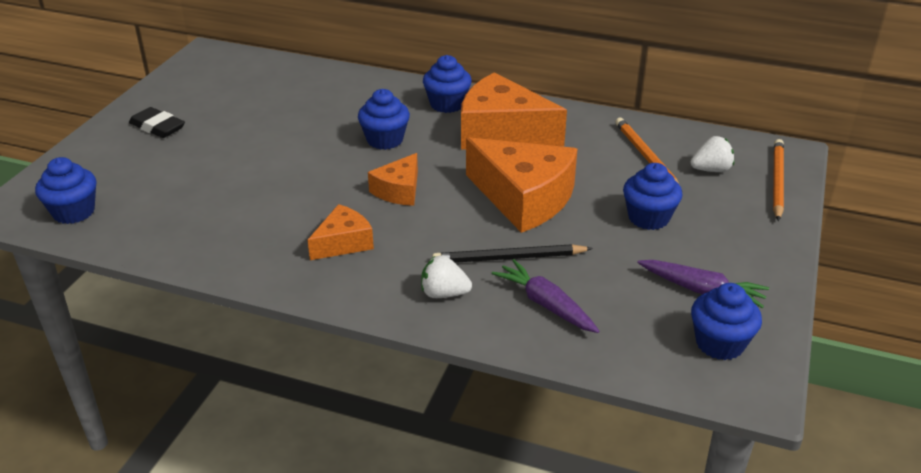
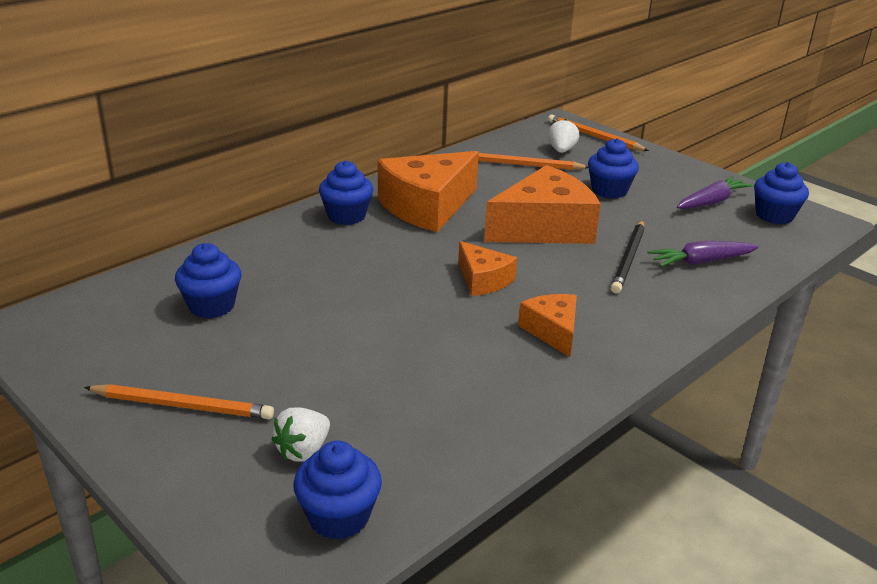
camera: 65 degrees left, 5 degrees down
(157, 127) = (182, 405): black eraser -> orange pencil
(385, 140) = (381, 263): blue cupcake -> blue cupcake (211, 306)
(444, 294) = (664, 301): white strawberry -> white strawberry (303, 450)

